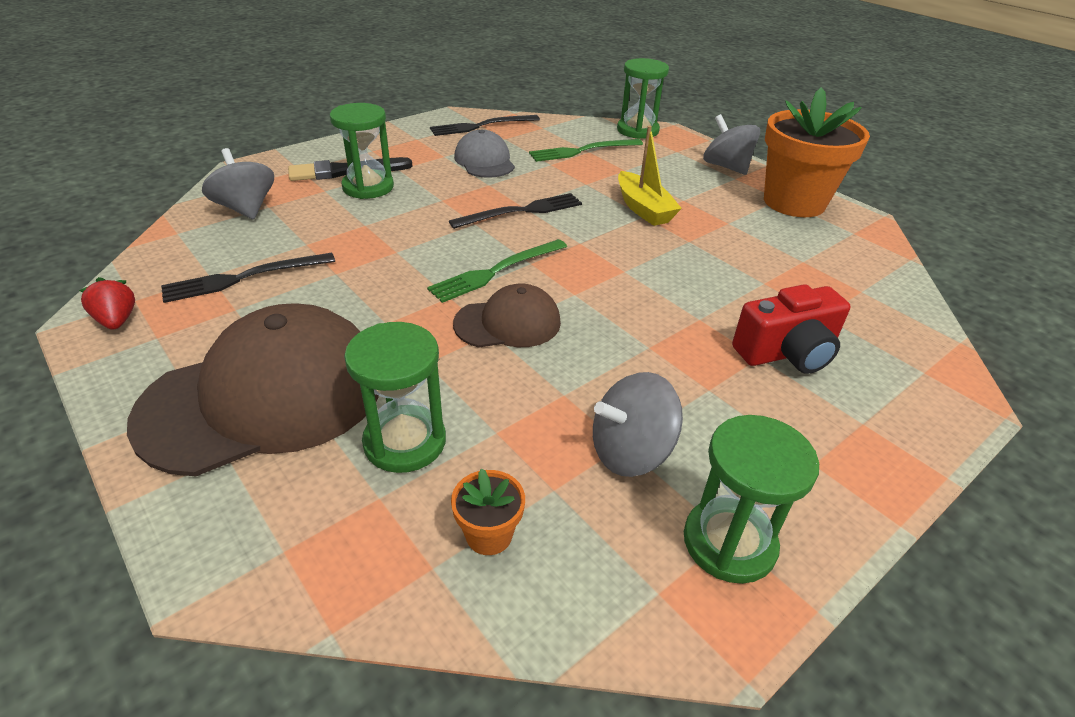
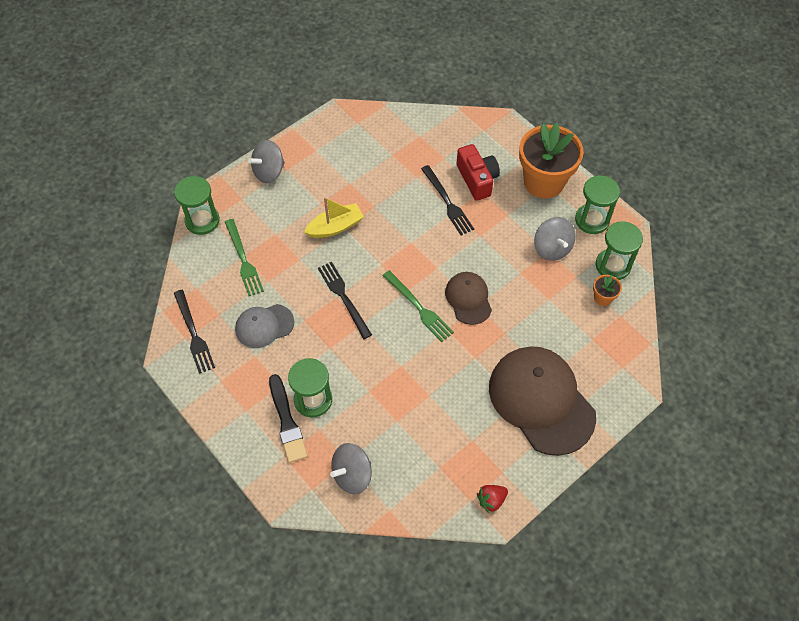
camera: 90 degrees left, 20 degrees up
(244, 278) = (440, 446): black fork -> black fork (447, 202)
(405, 442) = (560, 334): green hourglass -> green hourglass (613, 265)
(794, 202) = (321, 144): orange flower pot -> orange flower pot (544, 182)

